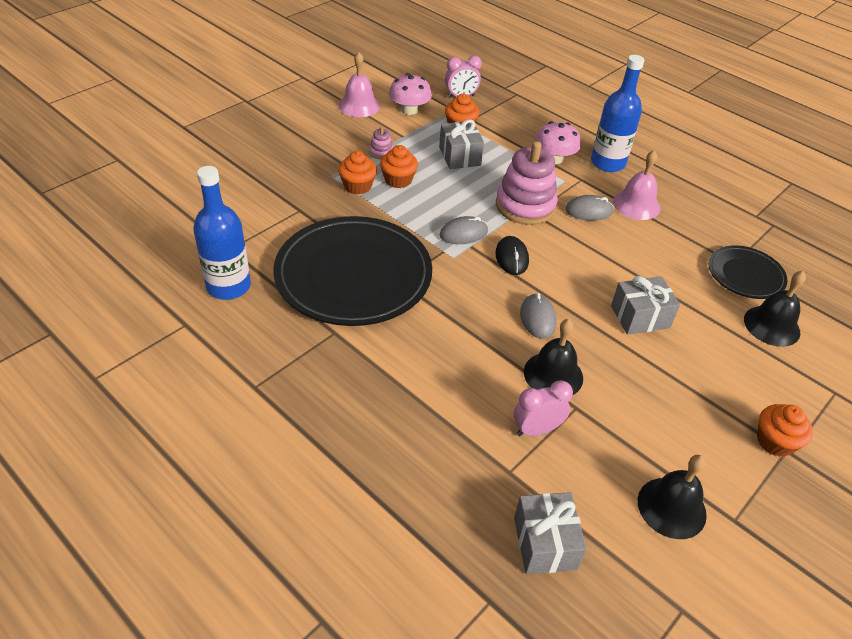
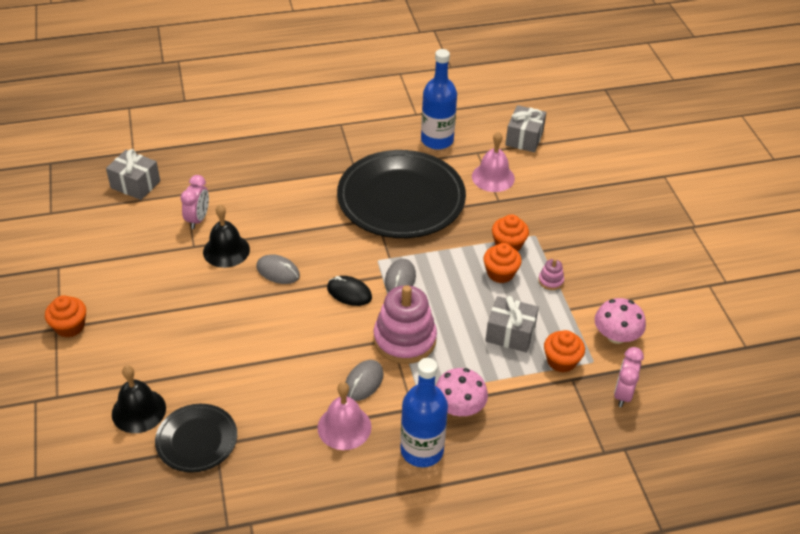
camera: 125 degrees right, 0 degrees up
(359, 105) = (645, 301): pink bell -> pink bell (493, 177)
(640, 317) = (225, 331): grey gift -> grey gift (524, 138)
(671, 507) = (94, 245): black bell -> none

